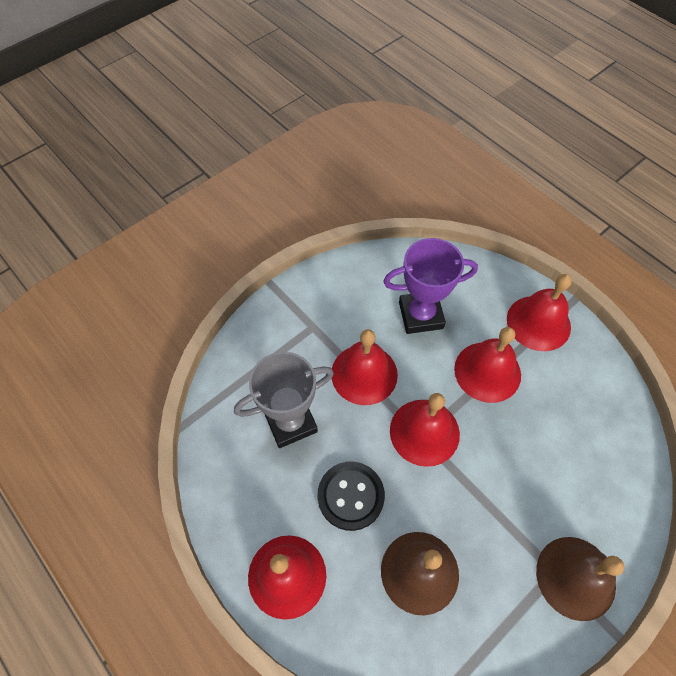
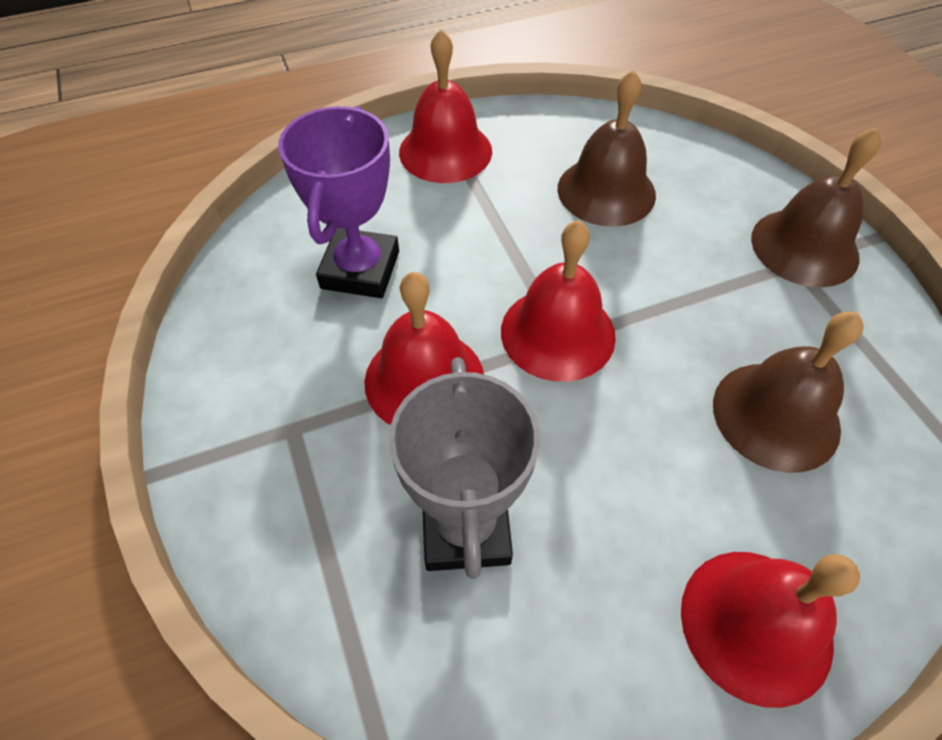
camera: 70 degrees left, 5 degrees down
(350, 496) = (634, 471): black button -> none
(487, 371) = (492, 227): red bell -> none
(557, 430) = (606, 191): none -> brown bell

